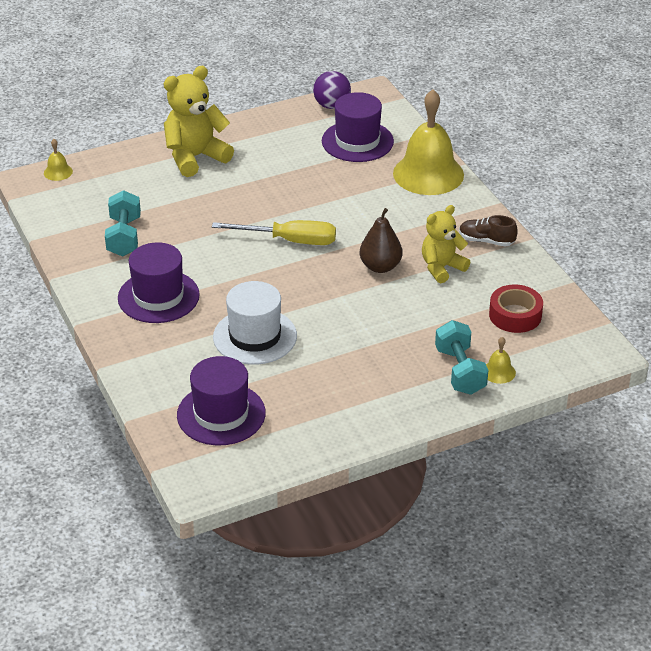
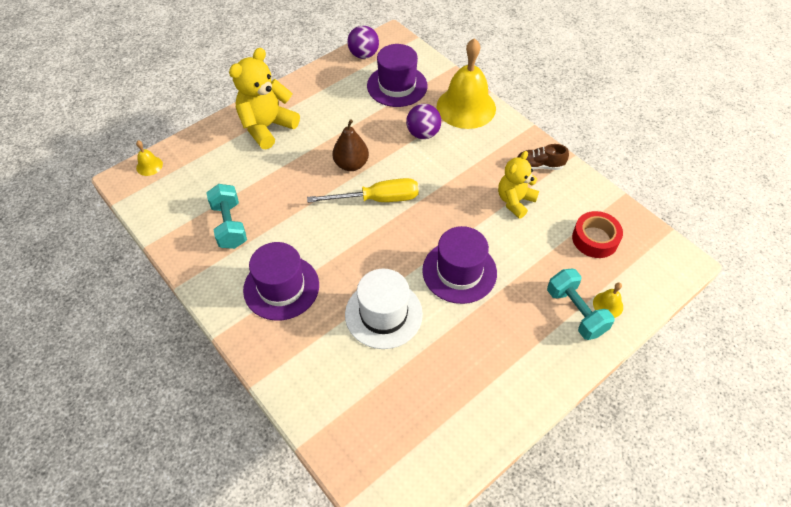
camera: 15 degrees left, 15 degrees up
(221, 414) = (384, 417): purple hat -> purple hat (459, 271)
(367, 191) = (423, 134): none -> purple ball
(380, 267) = (464, 211): brown pear -> brown pear (351, 164)

